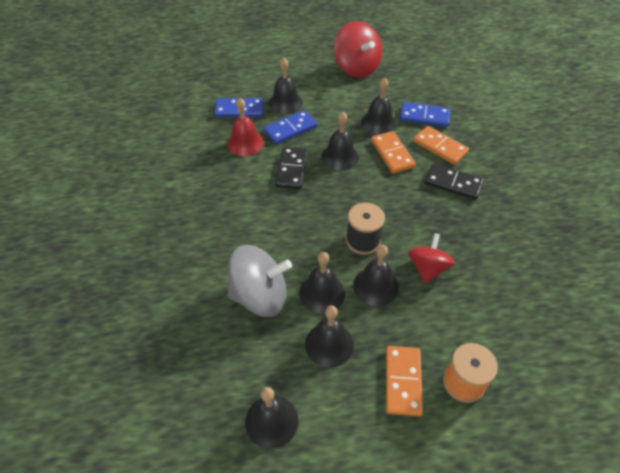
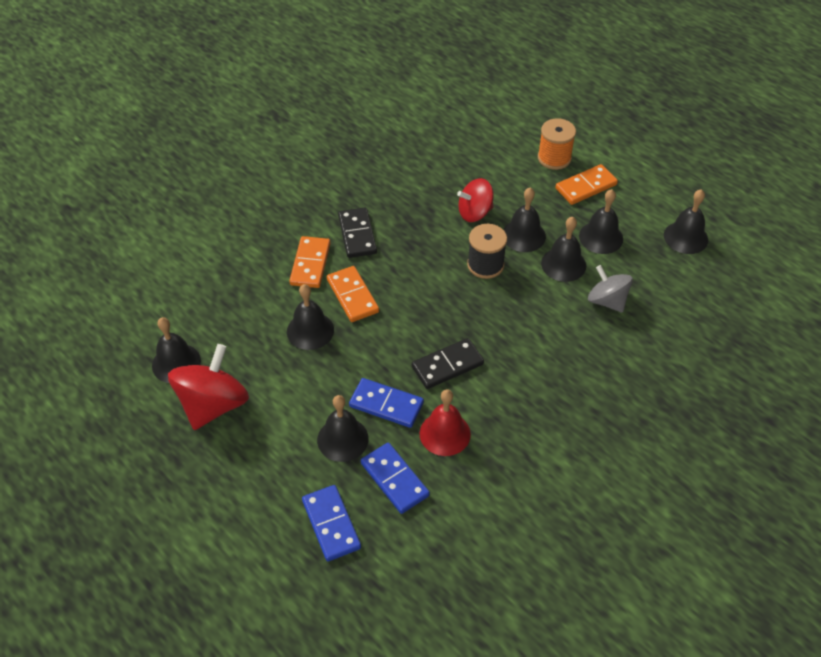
camera: 125 degrees left, 0 degrees up
(260, 296) = (607, 301): grey spinning top -> grey spinning top, size x0.64
(340, 156) = (393, 336): black bell -> black bell (176, 363)
(392, 154) = (352, 296): orange domino -> orange domino turned 60 degrees counterclockwise
(424, 116) = (268, 296): blue domino -> blue domino (331, 524)

